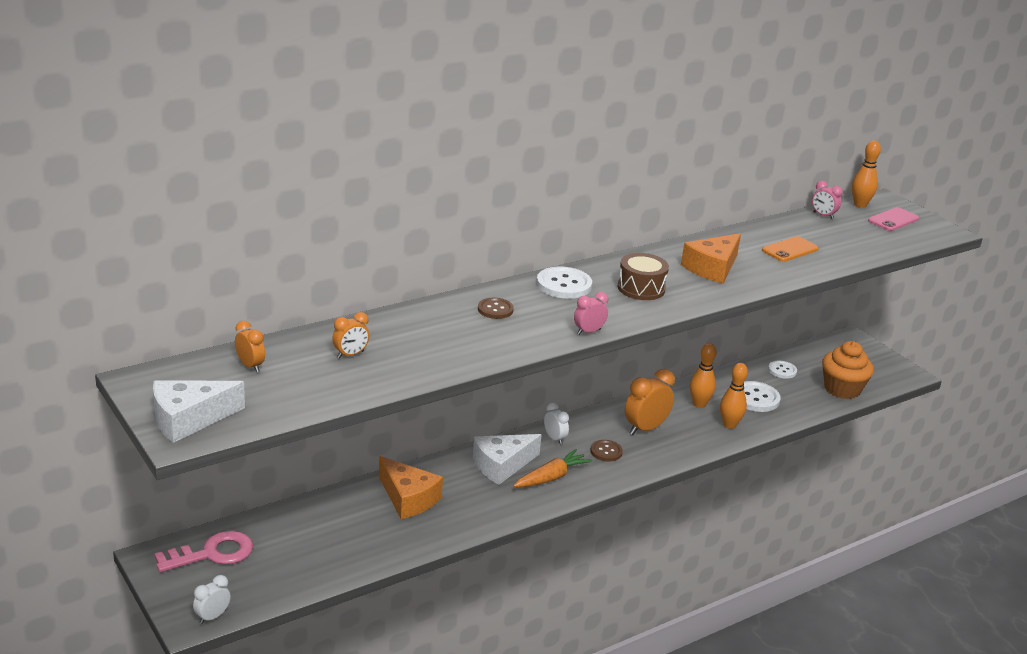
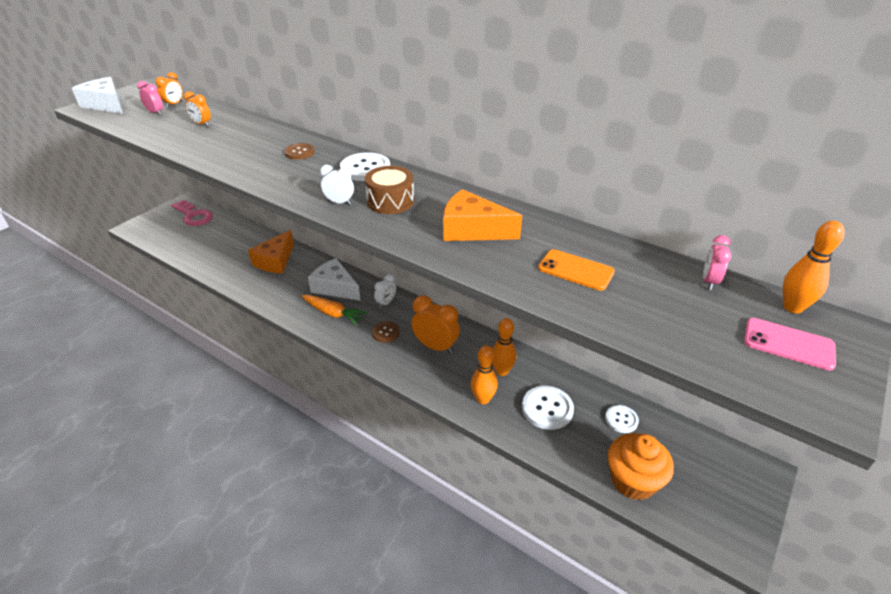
camera: 70 degrees right, 10 degrees up
(212, 617) = (138, 232): white clock -> white clock (339, 202)
(588, 332) = (287, 193): pink clock -> pink clock (155, 113)

